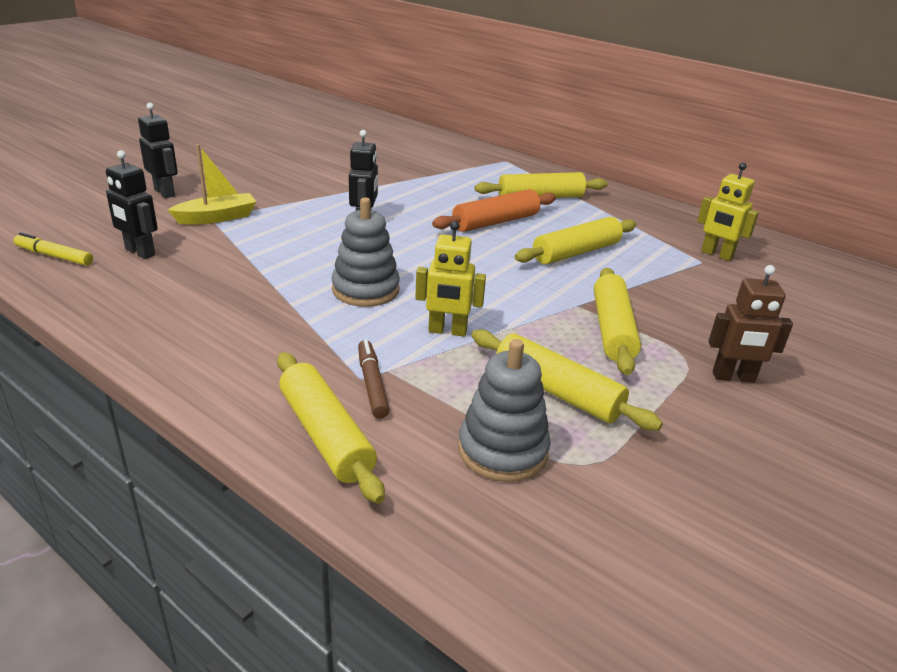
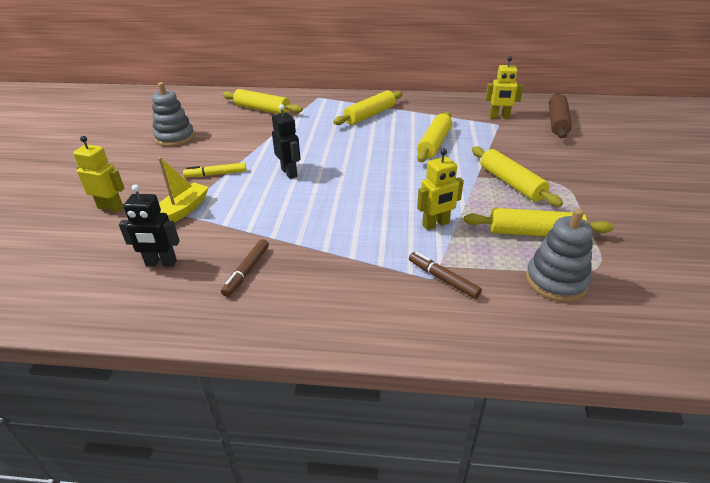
camera: 30 degrees left, 5 degrees up
(54, 256) = (92, 298): yellow marker -> yellow marker (216, 174)
(165, 192) = (111, 208): black robot -> yellow robot
(197, 290) = (247, 271): none -> brown marker
(326, 435) = (463, 325): yellow rolling pin -> yellow rolling pin (262, 109)
(365, 290) = (355, 219): grey stacking toy -> grey stacking toy (175, 138)
(495, 222) = (367, 141): orange rolling pin -> none
(733, 377) = (592, 185): brown robot -> none
(801, 289) = (557, 122): none -> brown rolling pin

